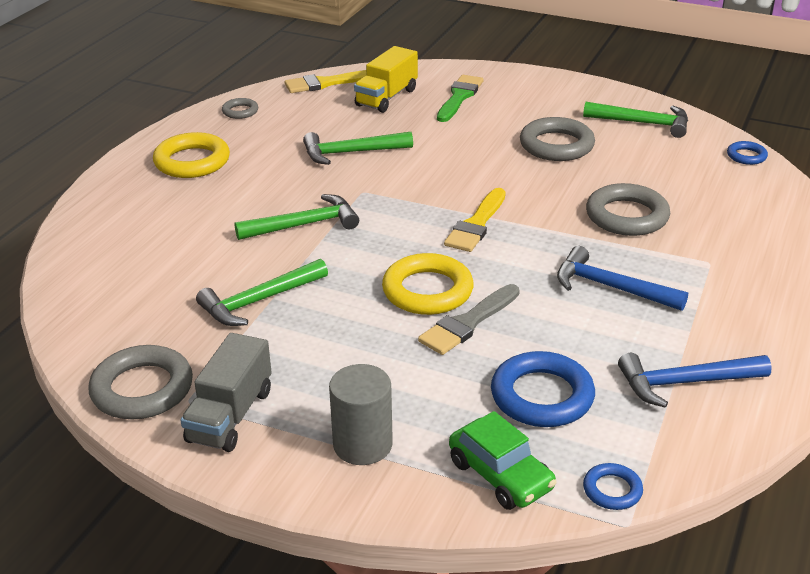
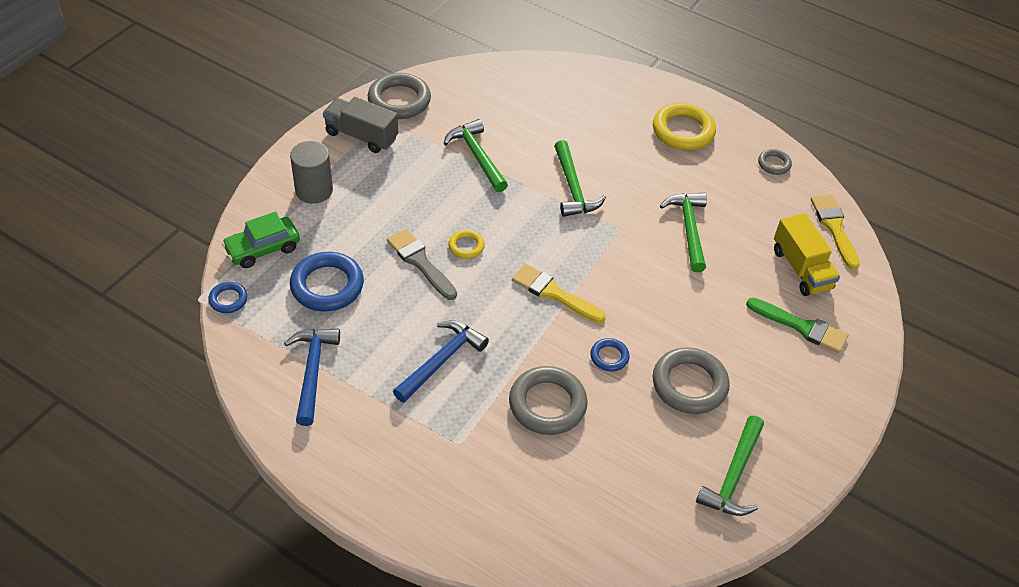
camera: 95 degrees right, 15 degrees up
(386, 97) = (801, 269): yellow truck -> yellow truck turned 150 degrees counterclockwise
(427, 291) = (466, 246): yellow ring -> yellow ring, size x0.52
(746, 156) = (649, 551): blue ring -> blue ring (609, 357)

